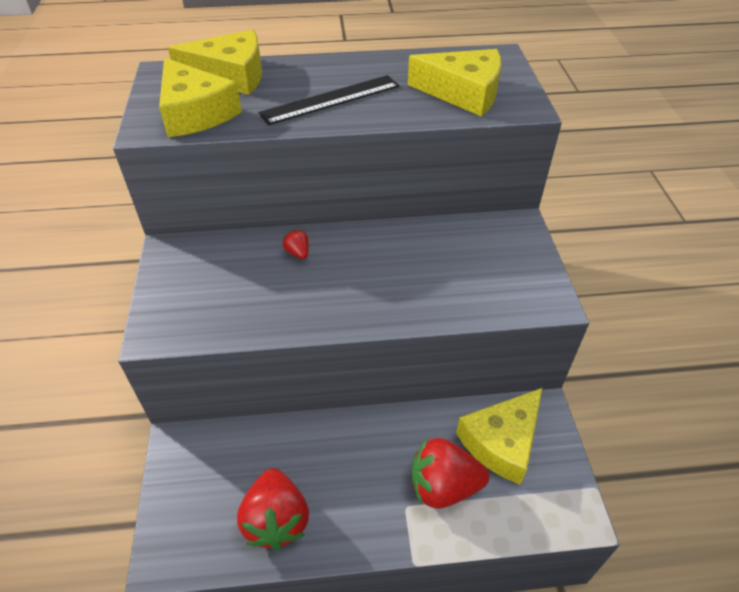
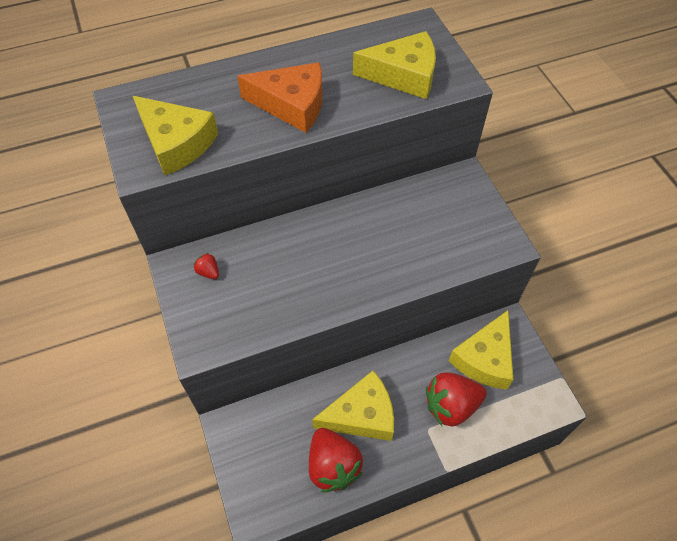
camera: 15 degrees left, 10 degrees up
(230, 75) = (189, 93): yellow cheese -> yellow cheese (361, 415)
(298, 253) = (290, 244): red strawberry -> red strawberry (208, 272)
(330, 100) = (292, 104): black ruler -> orange cheese

